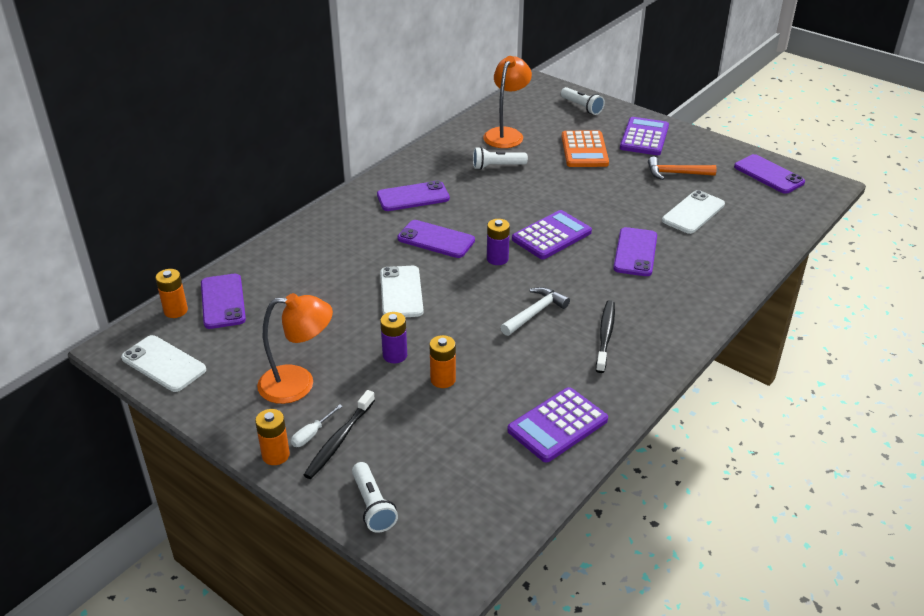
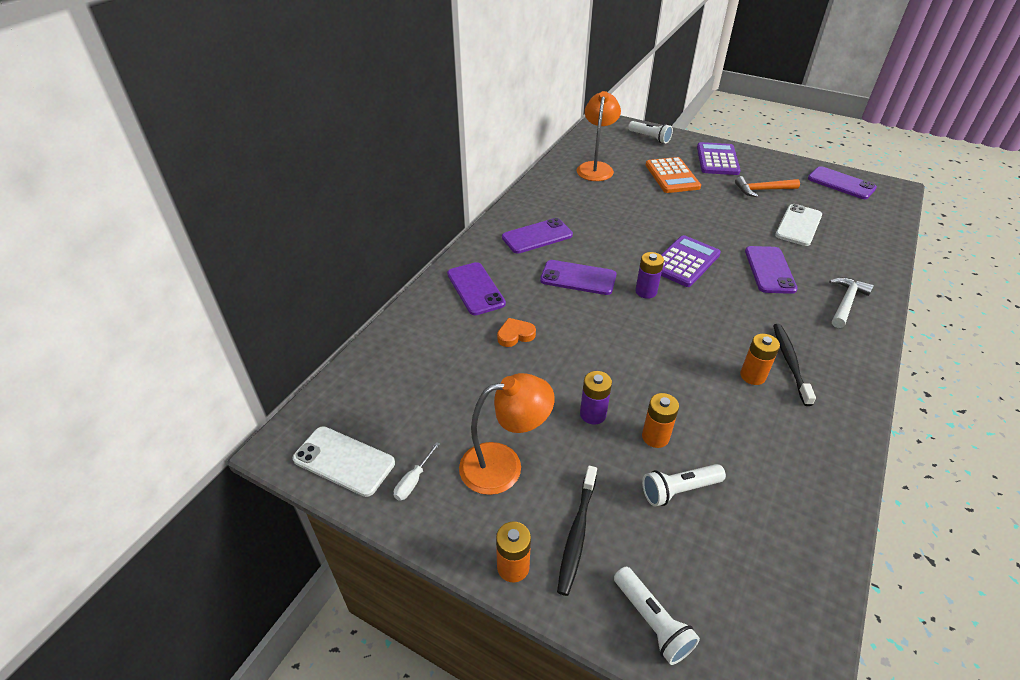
camera: 10 degrees left, 5 degrees up
(176, 311) = (338, 391): orange battery -> orange battery (752, 376)
(223, 301) = (387, 373): purple phone -> purple phone (475, 289)
(312, 434) = (544, 530): white screwdriver -> white screwdriver (413, 481)
(352, 283) = (515, 335): none -> orange heart
(401, 292) = (568, 339): white phone -> none
(497, 166) = (601, 199): white flashlight -> white flashlight (678, 490)
(534, 313) = (710, 346): white hammer -> white hammer (845, 302)
(557, 425) = (799, 476): purple calculator -> none

